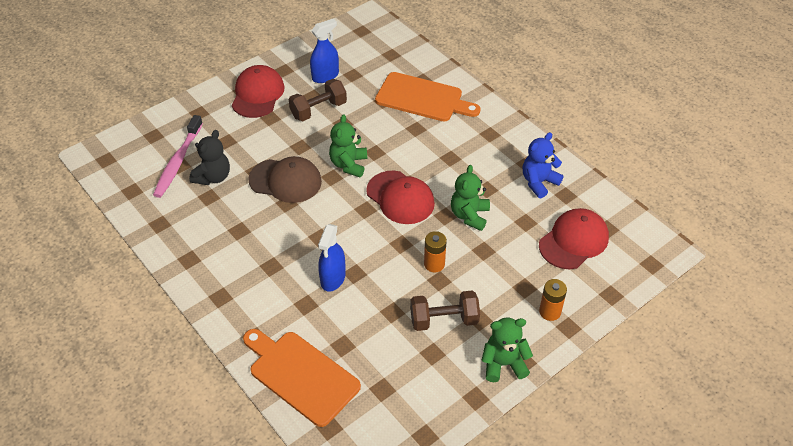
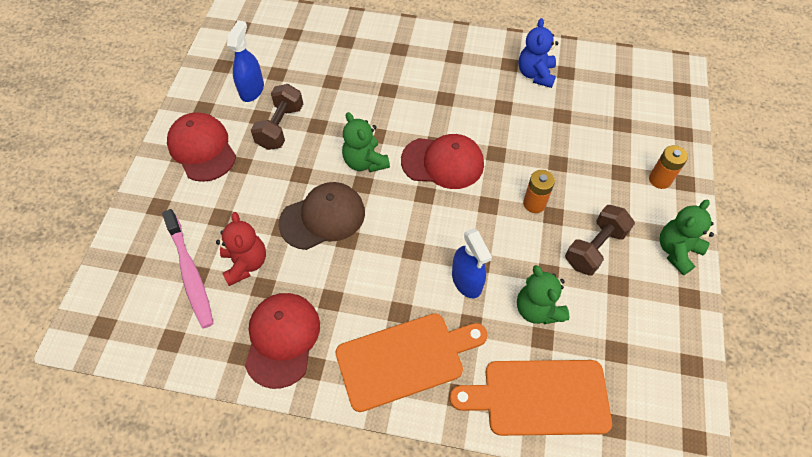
camera: 40 degrees left, 10 degrees up
(213, 177) = (245, 263): black teddy bear -> red teddy bear
(422, 98) = (364, 58): orange cutting board -> orange cutting board (405, 359)
(469, 215) = (515, 140): green teddy bear -> green teddy bear (537, 309)
(573, 241) = (612, 107): red cap -> red cap (282, 339)

